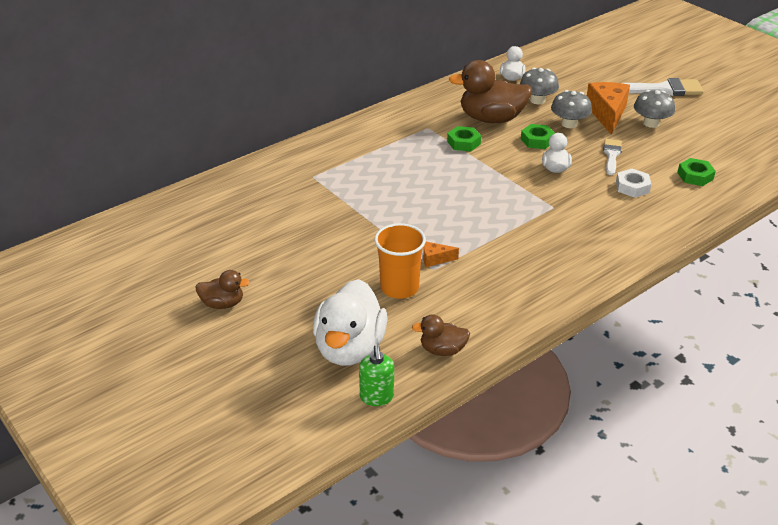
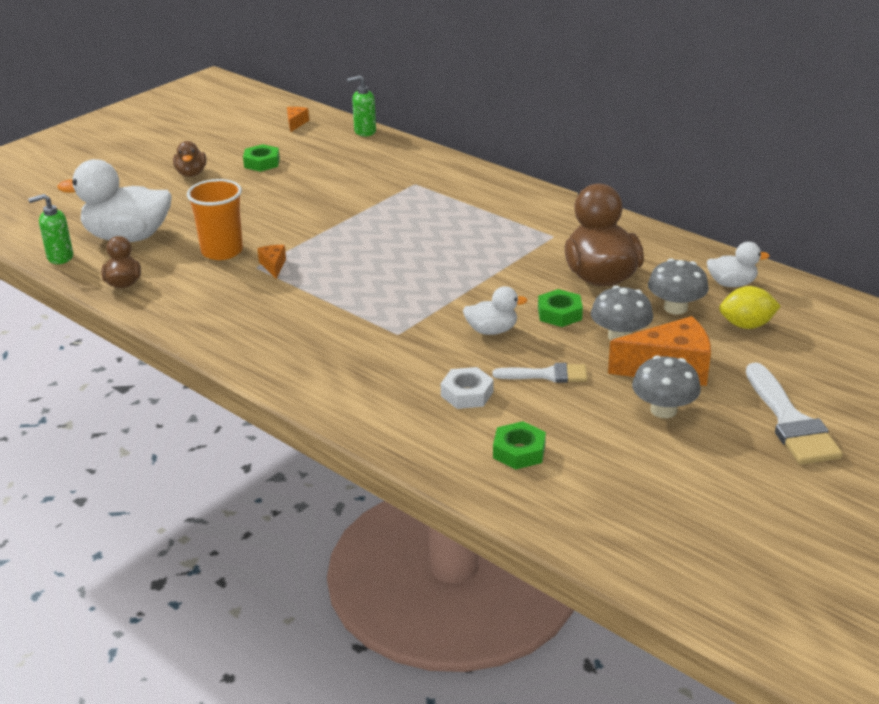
camera: 80 degrees right, 5 degrees down
(141, 231) = (296, 123): none -> orange cheese
(189, 192) = (364, 132): none -> green soap dispenser
(463, 143) = (527, 262): green nut -> green nut (262, 163)
(561, 82) = (746, 325): none -> yellow lemon

